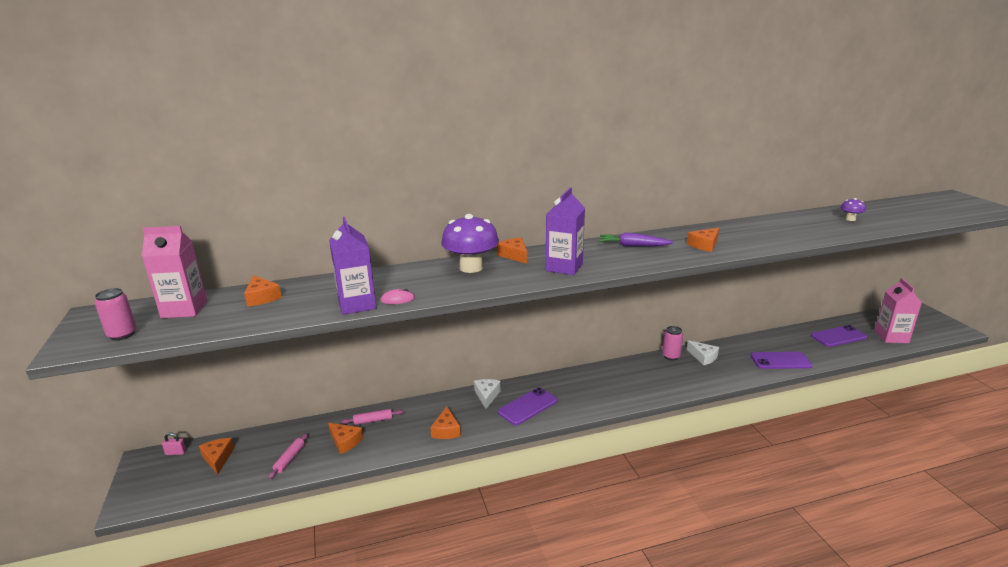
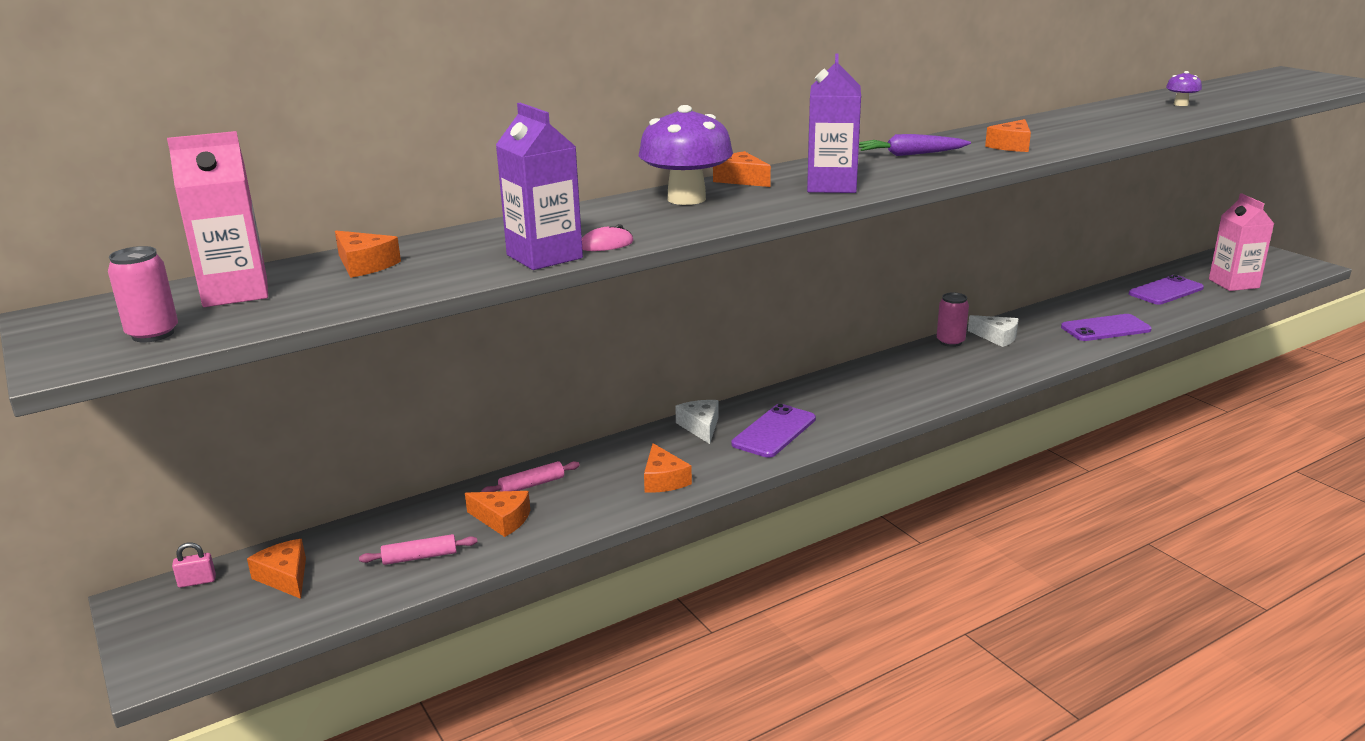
camera: 15 degrees left, 0 degrees up
(290, 459) = (420, 557): pink rolling pin -> pink rolling pin turned 75 degrees clockwise

